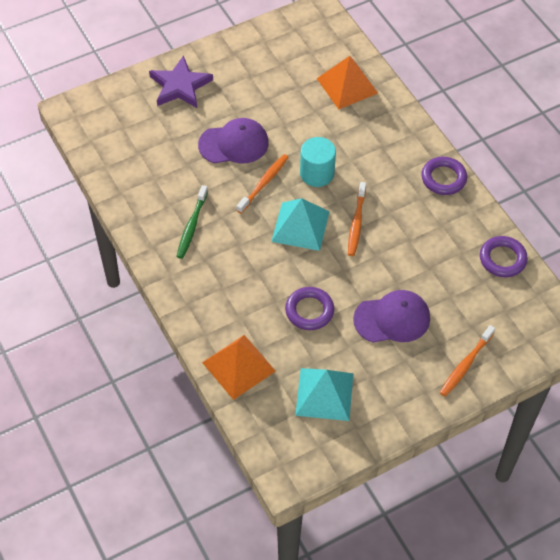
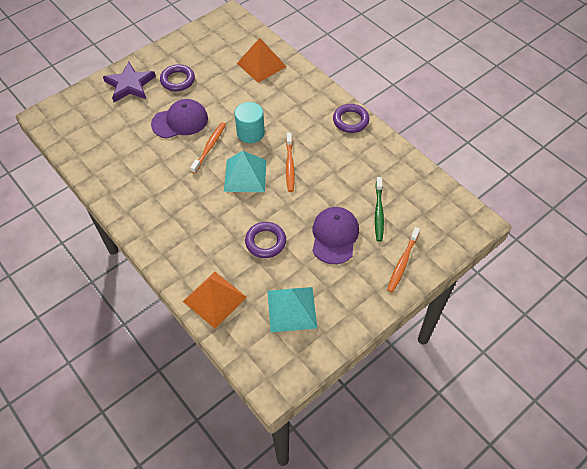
camera: 10 degrees left, 0 degrees up
(192, 226) = (156, 190): green toothbrush -> green toothbrush (378, 212)
(392, 319) = (334, 236): purple cap -> purple cap turned 60 degrees counterclockwise
(502, 259) = (411, 174): purple ring -> purple ring (177, 80)

